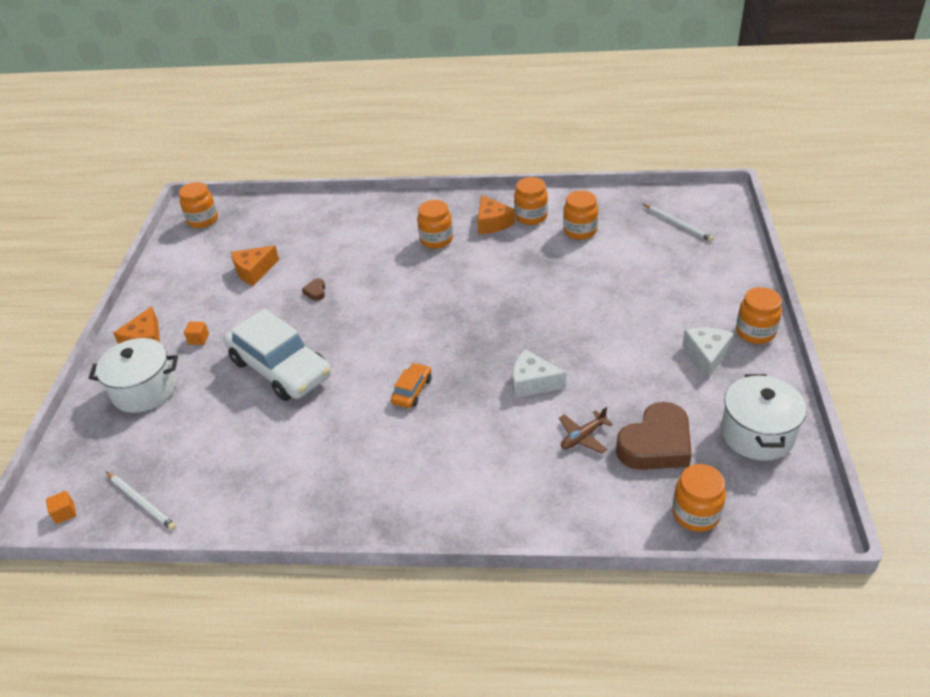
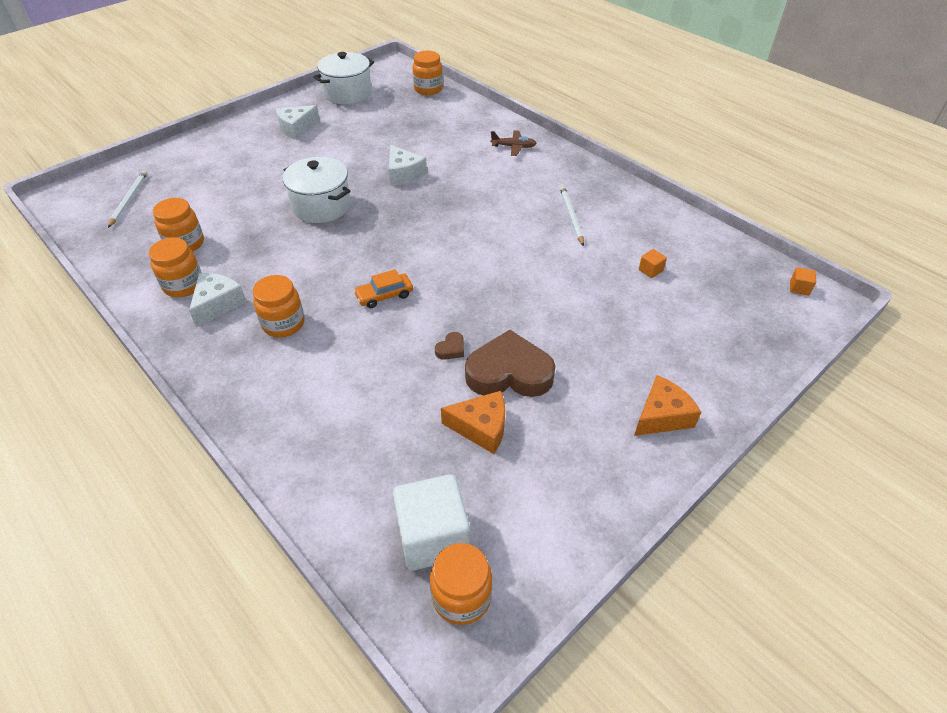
camera: 140 degrees left, 5 degrees up
(141, 502) = (732, 261): white pencil -> white pencil (571, 216)
(144, 390) = (689, 354): white pot -> white pot (321, 206)
(199, 339) = (604, 376): orange cube -> orange cube (650, 270)
(235, 226) = (433, 537): none -> white cube
(280, 368) = (554, 294): white car -> none
(412, 391) = (479, 215): orange car -> orange car (384, 295)
(492, 223) = (218, 304): orange cheese -> white cheese
(583, 437) = (424, 137): brown plane -> brown plane (513, 147)
(656, 444) = (396, 115): brown heart -> brown heart (509, 373)
(755, 332) = (252, 122): orange jar -> none

